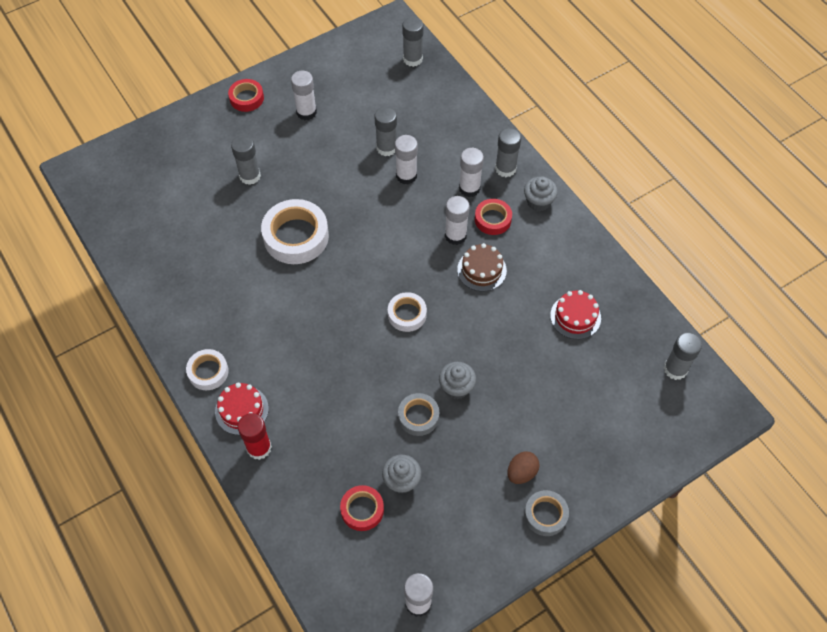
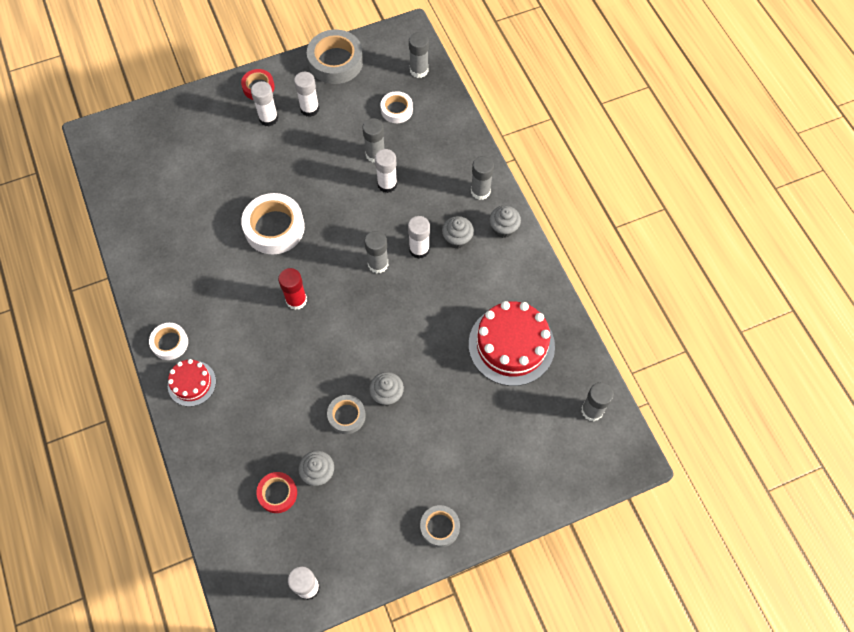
camera: 10 degrees right, 5 degrees up
(250, 176) = (245, 163): grey glue stick -> grey glue stick (378, 264)
(259, 448) = (199, 421): red glue stick -> red glue stick (296, 300)
(323, 62) = (335, 61): none -> grey tape
(407, 314) = (358, 318): white tape -> white tape (396, 110)
(469, 188) = (442, 205): white glue stick -> white glue stick (268, 118)
(481, 270) = (435, 286): brown cake -> none
(493, 219) = (457, 239): red tape -> grey cupcake
(521, 472) = (427, 484): brown egg -> none
(575, 317) = (511, 345): red cake -> red cake, size x1.83

